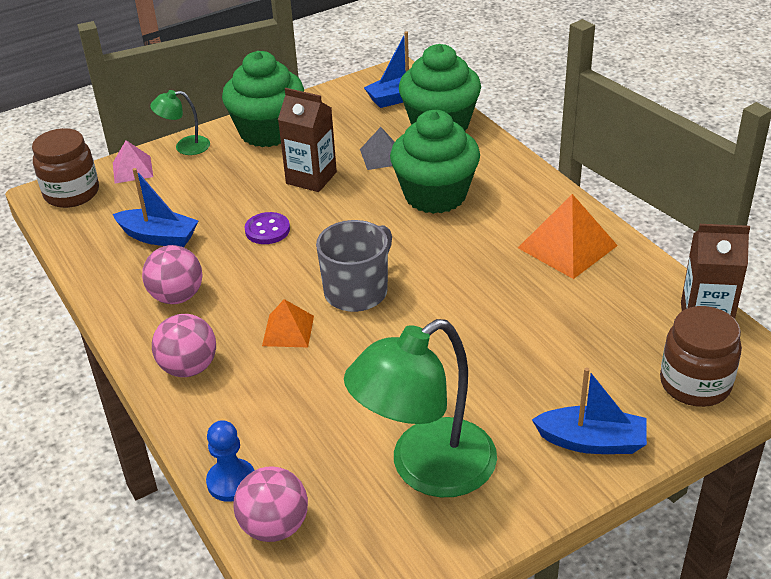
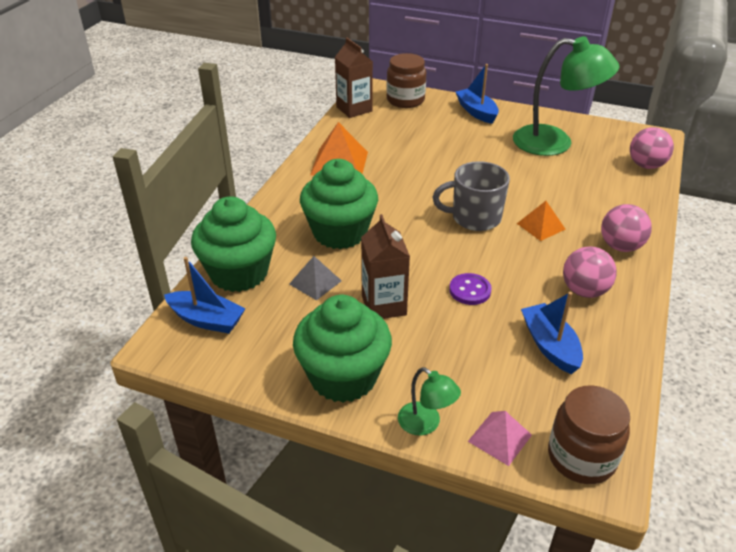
camera: 130 degrees left, 0 degrees up
(231, 481) = (650, 189): blue pawn -> none

